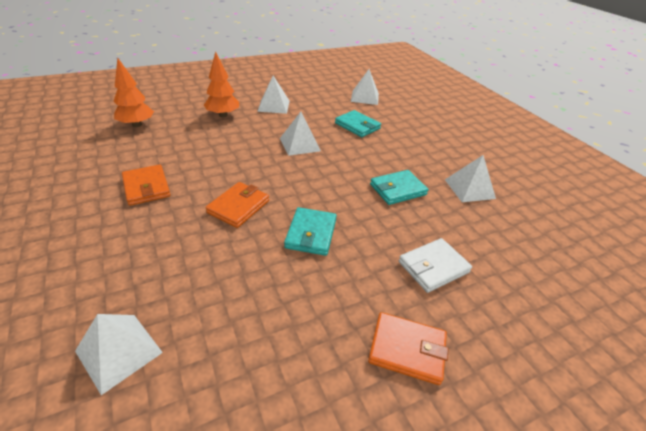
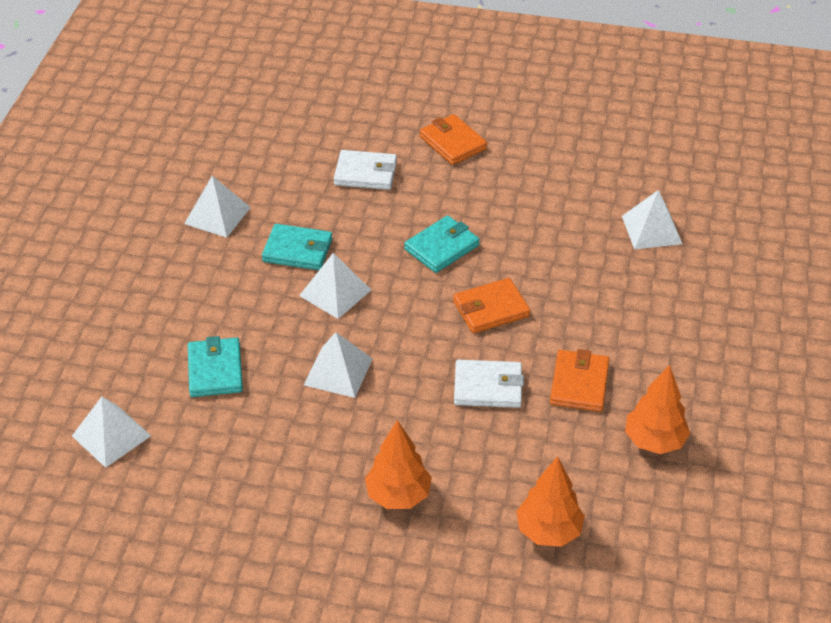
camera: 140 degrees left, 5 degrees up
(80, 176) = (654, 441): none -> orange tree
(208, 166) = (488, 387): none -> white wallet
(273, 106) = (294, 485): white pyramid -> white pyramid (335, 292)

